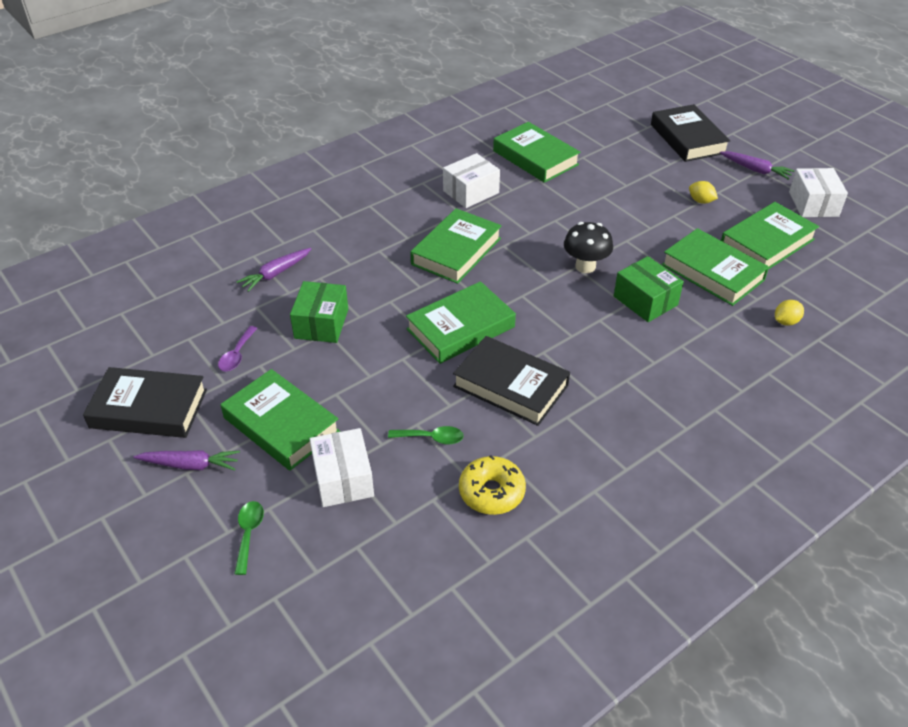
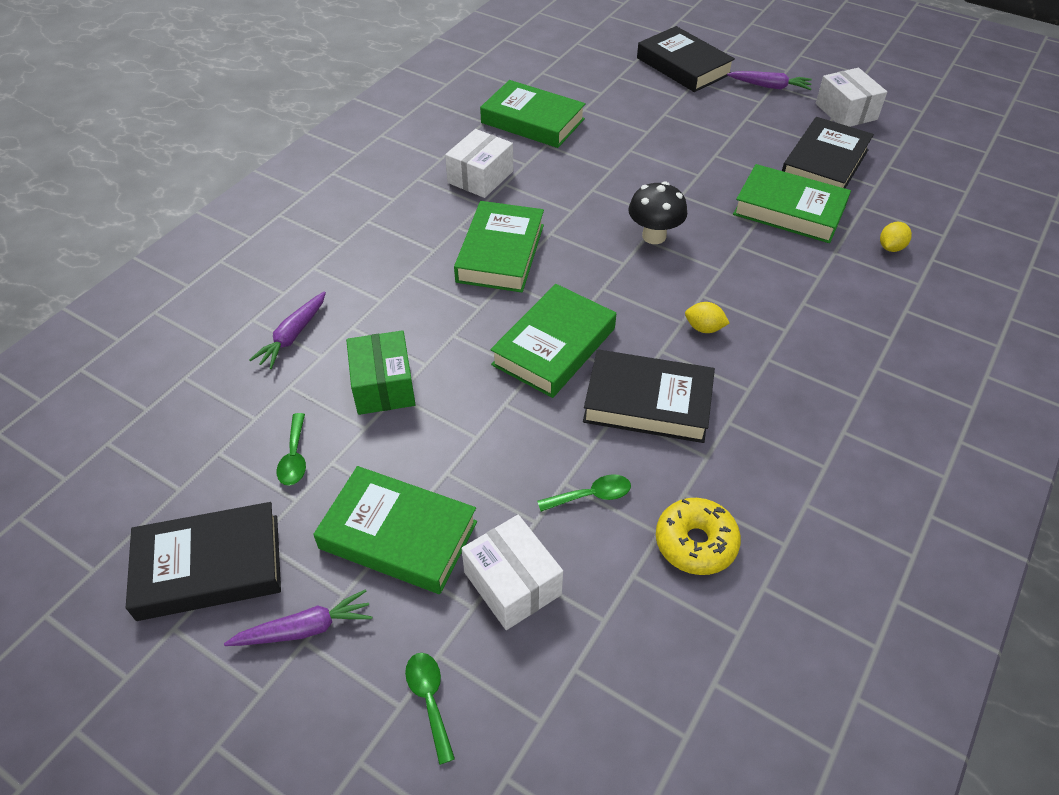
camera: 20 degrees left, 5 degrees up
(237, 355) = (294, 457): purple spoon -> green spoon
(645, 301) = (738, 260): green box -> none
(701, 201) = (734, 133): yellow lemon -> yellow lemon (704, 328)
(766, 242) = (824, 164): green book -> black book

